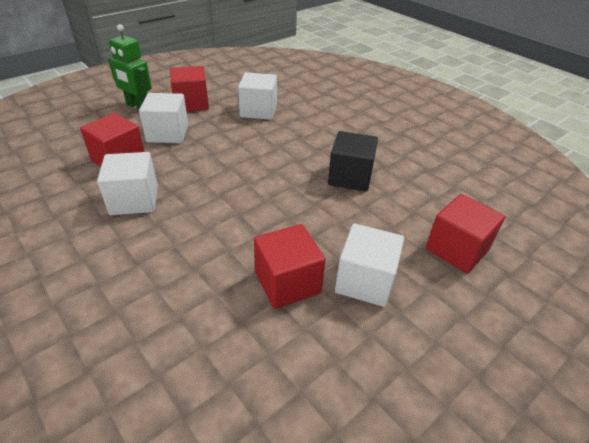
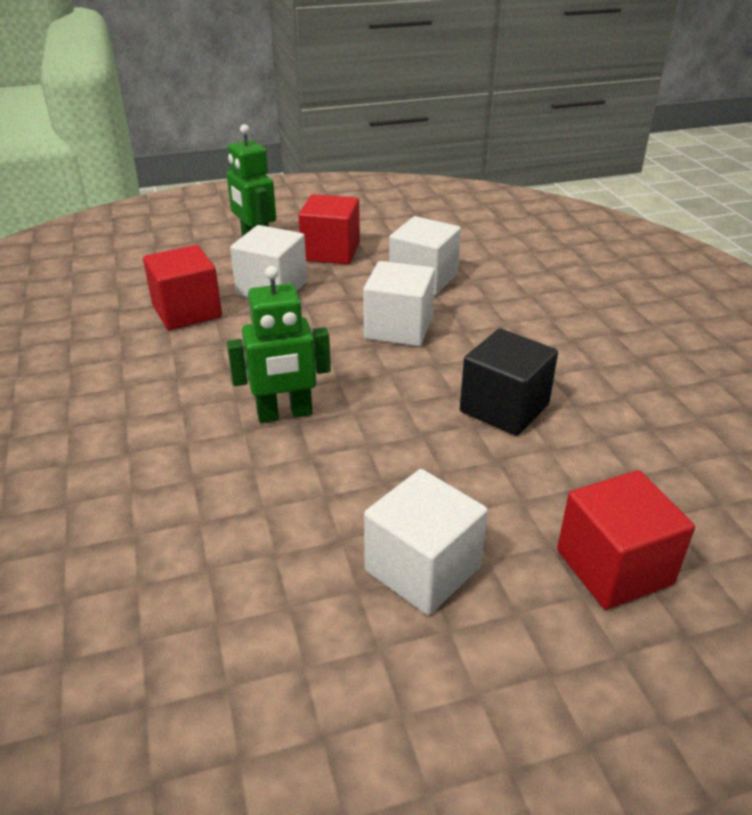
camera: 25 degrees right, 5 degrees down
(134, 200) = (173, 369): white cube -> white cube (398, 328)
(227, 212) = (284, 414): none -> green robot
(287, 282) = (305, 535): red cube -> none

